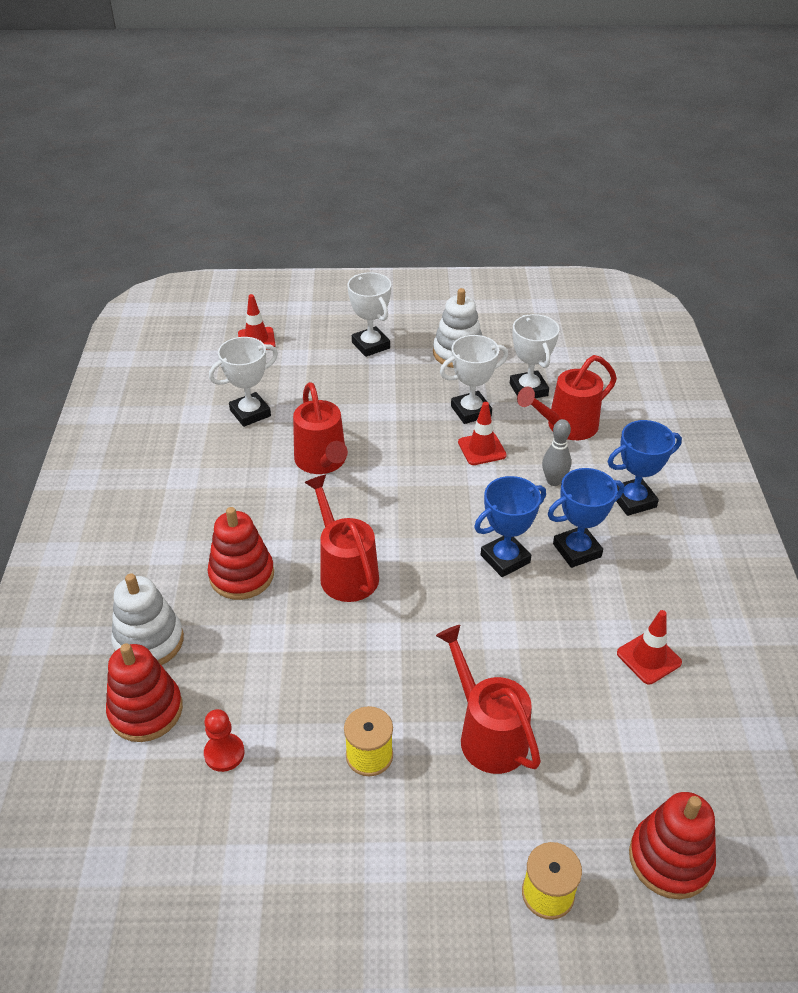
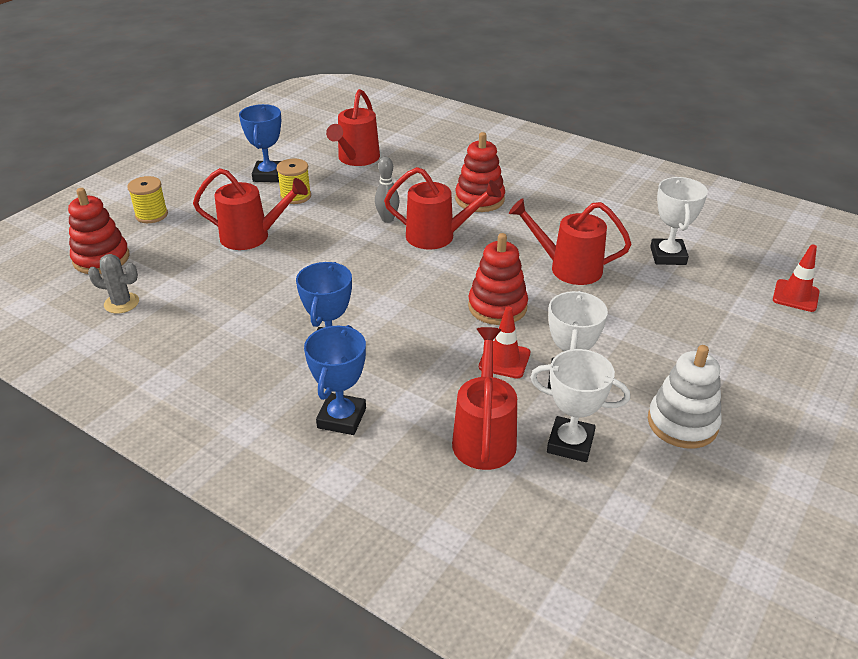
camera: 125 degrees right, 5 degrees down
(146, 710) = (412, 147): red stacking toy -> red stacking toy (497, 307)
(149, 641) = (460, 158): white stacking toy -> none
(224, 753) = (356, 159): red pawn -> red watering can
(370, 345) = (740, 364): white trophy -> none
(505, 559) = (367, 308): blue trophy -> blue trophy (268, 175)
(553, 481) = (418, 381): grey bowling pin -> grey bowling pin (387, 219)
(649, 658) = (204, 326): red traffic cone -> none
(699, 758) = (121, 303): none -> grey cactus

